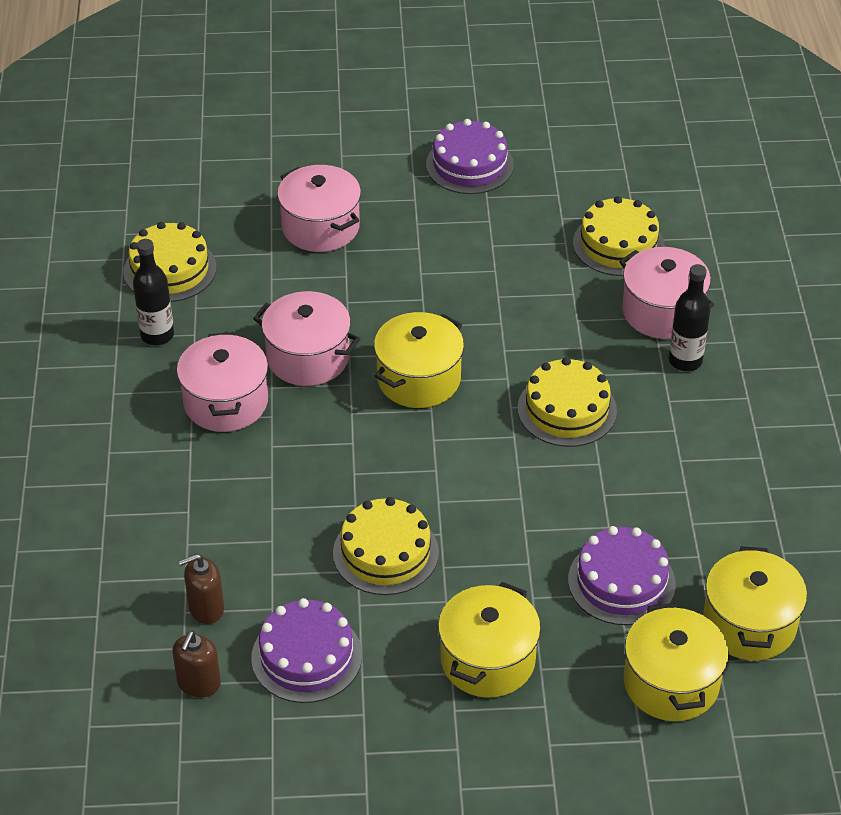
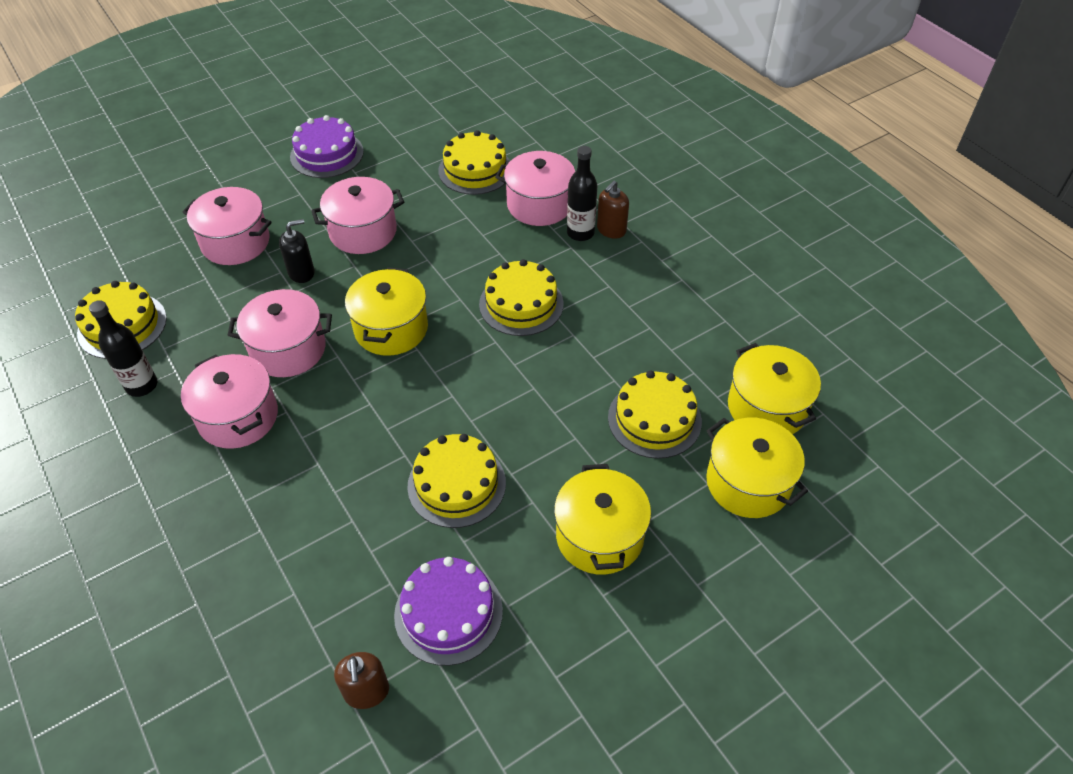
camera: 30 degrees left, 5 degrees up
(206, 608) = (330, 614): brown soap dispenser -> brown soap dispenser (611, 230)
(366, 285) = (301, 272): none -> black soap dispenser
(454, 266) = (363, 232): none -> pink pot
(621, 581) = (654, 419): purple cake -> yellow cake

